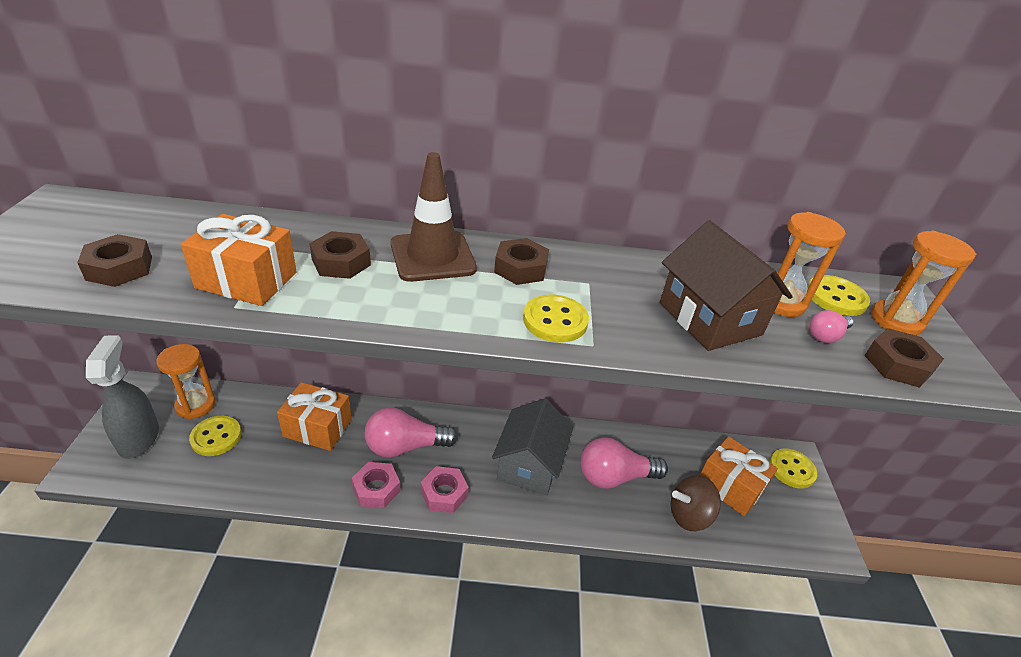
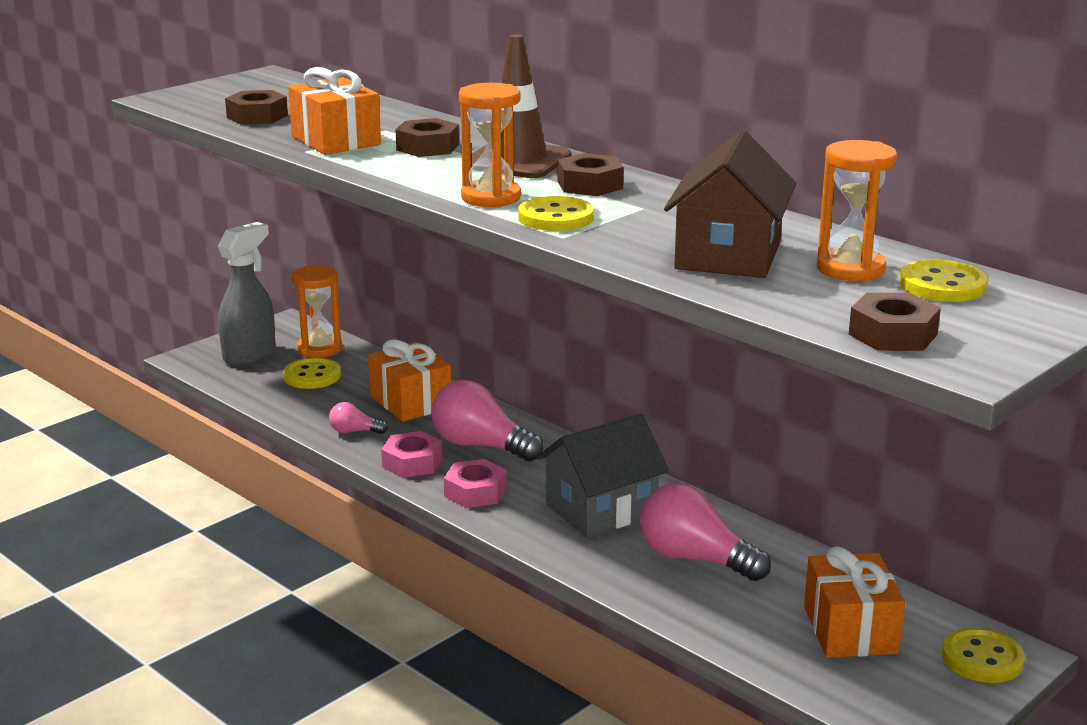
camera: 45 degrees right, 15 degrees down
(689, 515) = (746, 624): brown spinning top -> none
(826, 335) = (849, 298): pink light bulb -> pink light bulb (354, 431)
(896, 321) = (984, 317): orange hourglass -> orange hourglass (491, 198)

